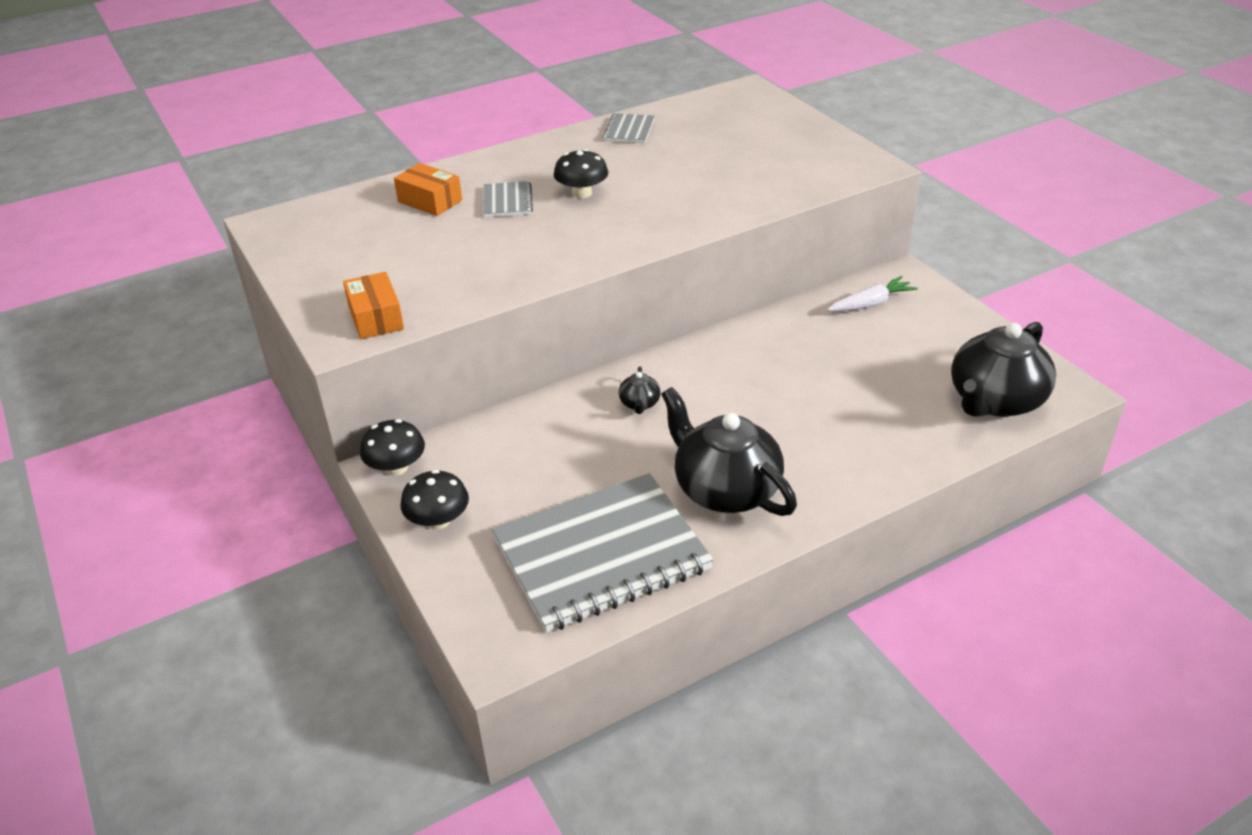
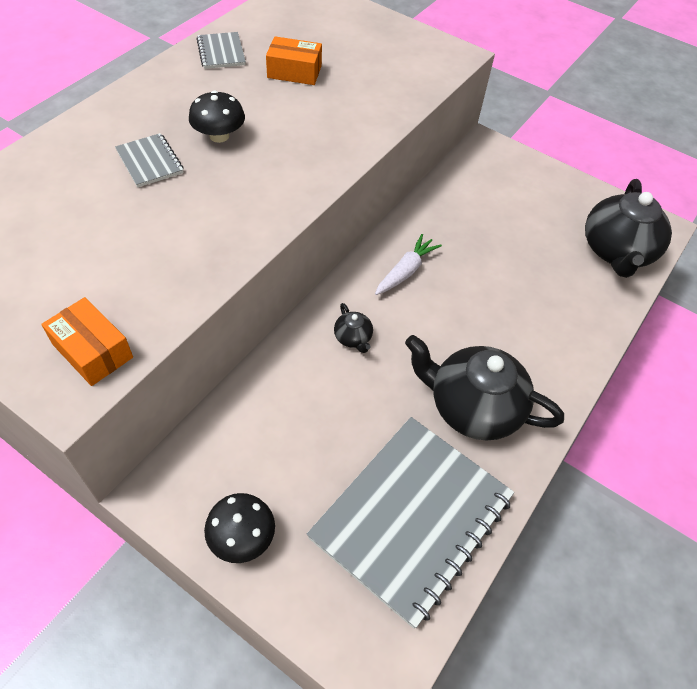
camera: 30 degrees left, 15 degrees up
(396, 467) = (165, 488): black mushroom -> none
(430, 201) = (66, 179): orange box -> orange box (294, 72)
(871, 304) = (479, 180): white carrot -> white carrot (406, 271)

